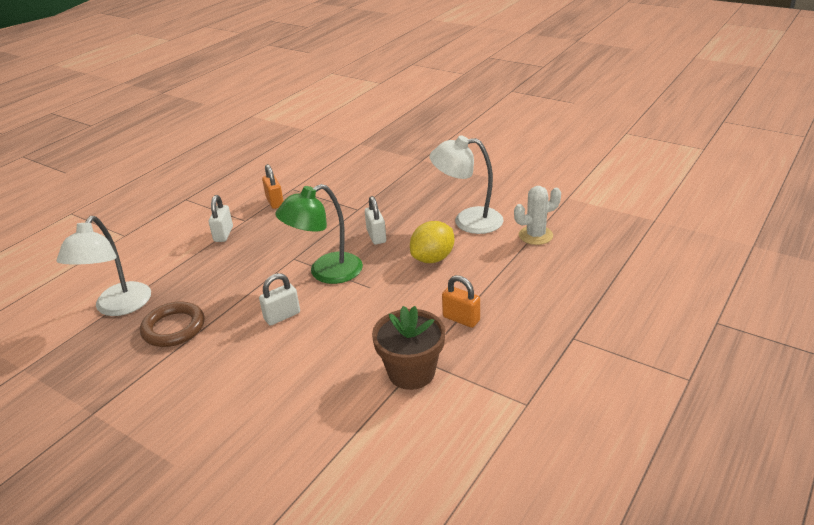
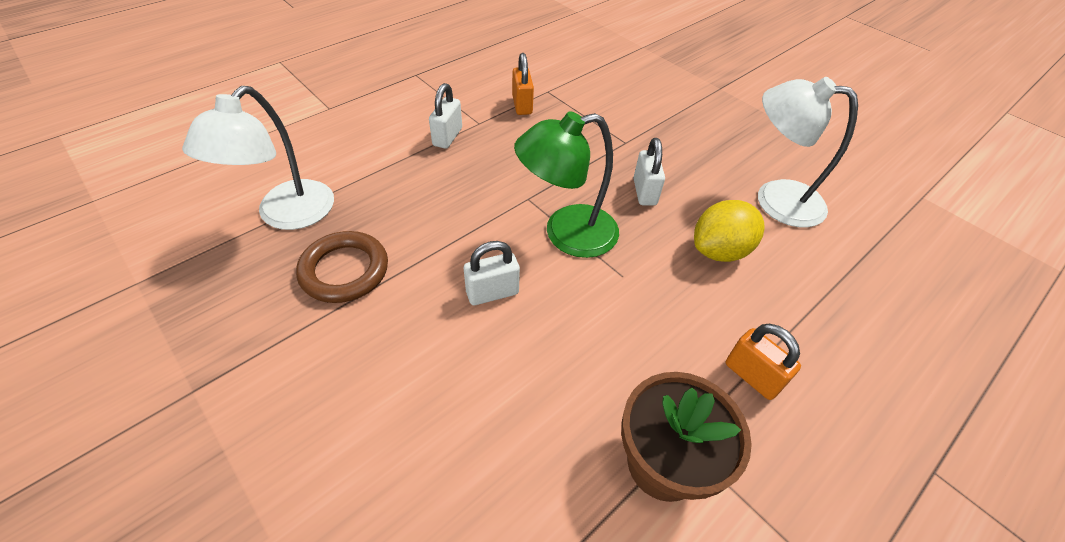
camera: 10 degrees right, 15 degrees up
(535, 235) = (874, 250): white cactus -> none

